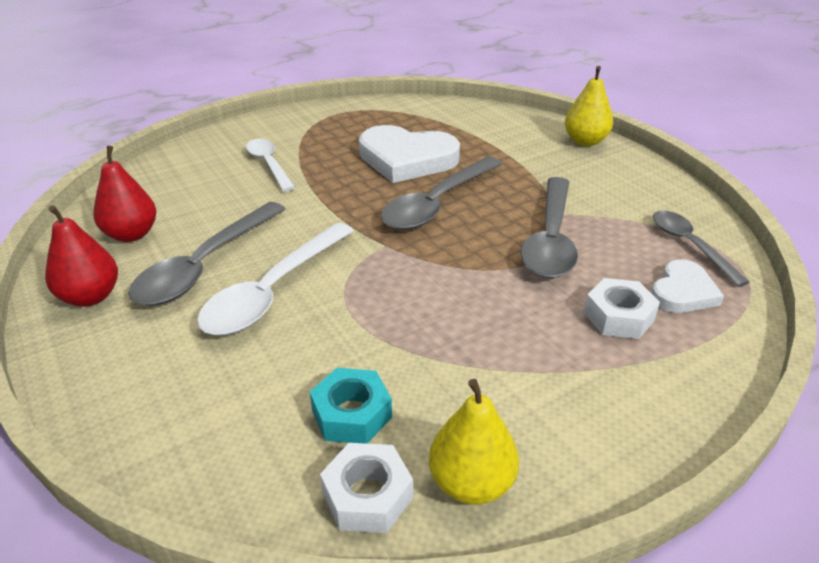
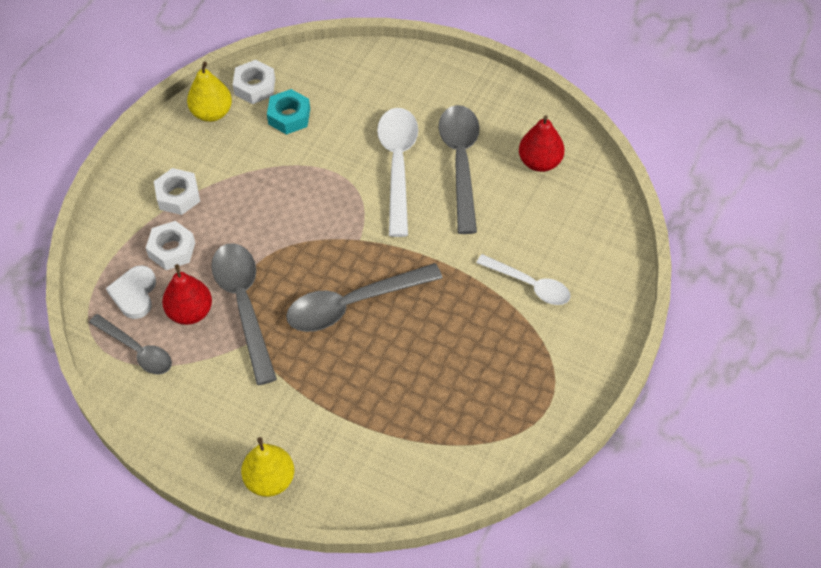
camera: 150 degrees right, 20 degrees up
(90, 297) = (500, 109): red pear -> red pear (190, 312)
(407, 159) = (420, 355): white heart -> none
(437, 204) = (352, 304): grey spoon -> grey spoon turned 120 degrees counterclockwise
(586, 375) = (178, 196): none -> white nut

